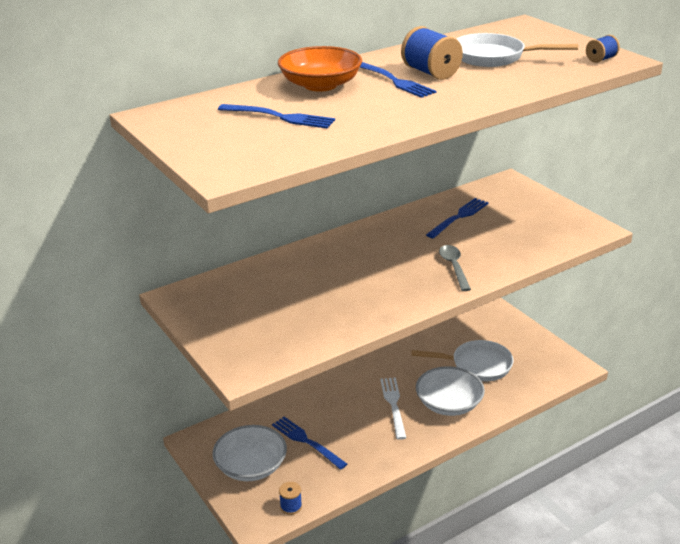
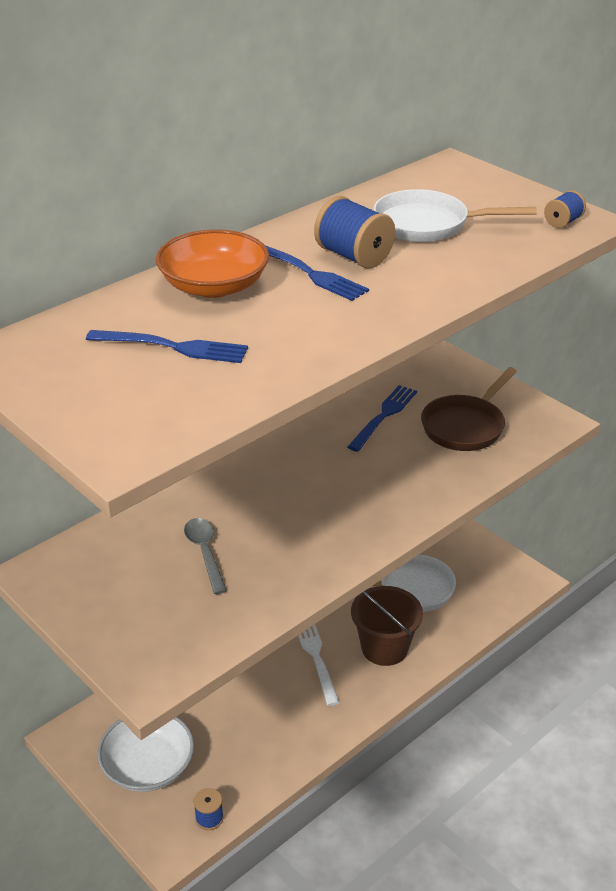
camera: 10 degrees left, 5 degrees up
(306, 441) = (213, 722): blue fork -> none
(449, 404) = (384, 648): white bowl -> brown bucket
(454, 267) = (391, 493): grey spoon -> grey spoon (205, 553)
(522, 228) = (465, 426): none -> brown pan

